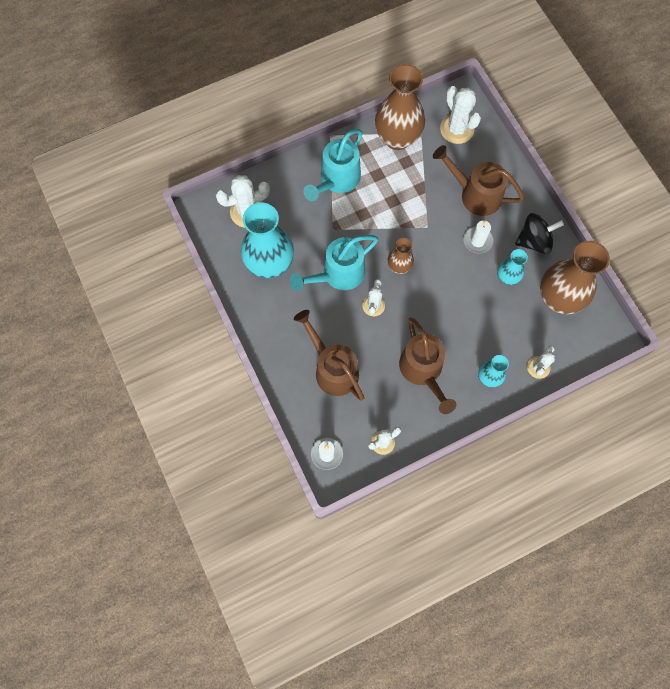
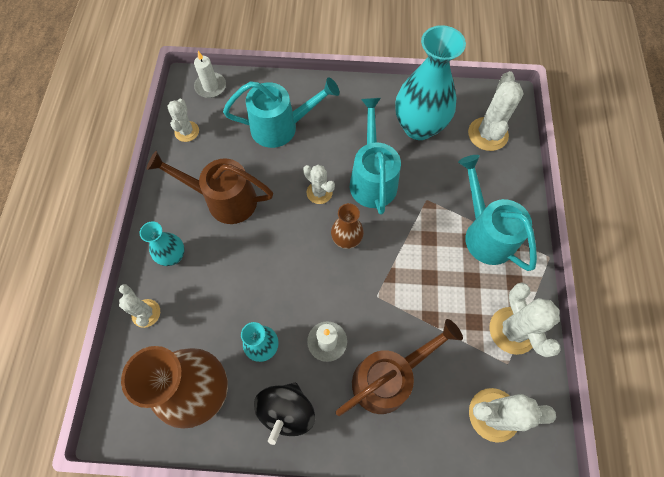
camera: 120 degrees right, 5 degrees down
(332, 368) = (281, 127): brown watering can -> turquoise watering can
(397, 138) = (512, 330): brown vase -> white cactus

